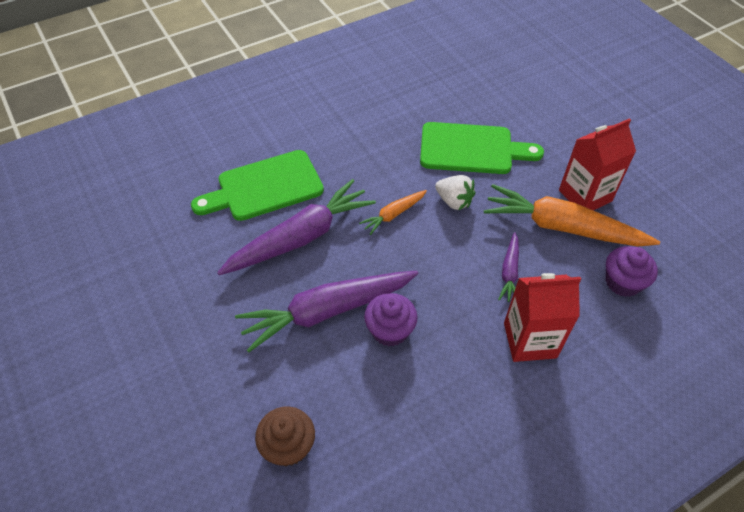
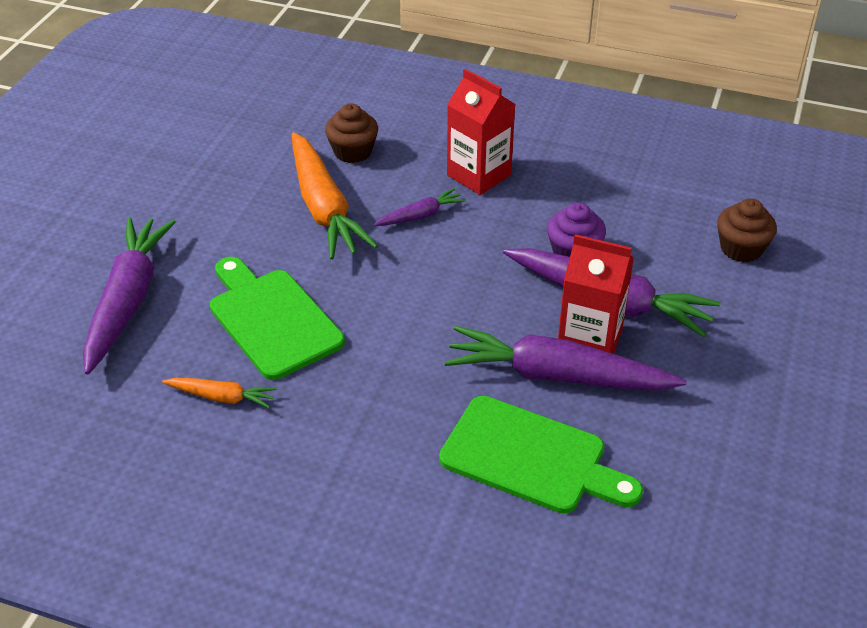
camera: 130 degrees left, 10 degrees down
(393, 214) = (442, 325): orange carrot -> orange carrot (222, 397)
(454, 201) = (371, 292): white strawberry -> none
(542, 105) = (128, 301): none -> purple carrot
(585, 195) = (261, 210): red carton -> red carton (589, 341)
(623, 282) = (353, 152): purple cupcake -> brown cupcake

